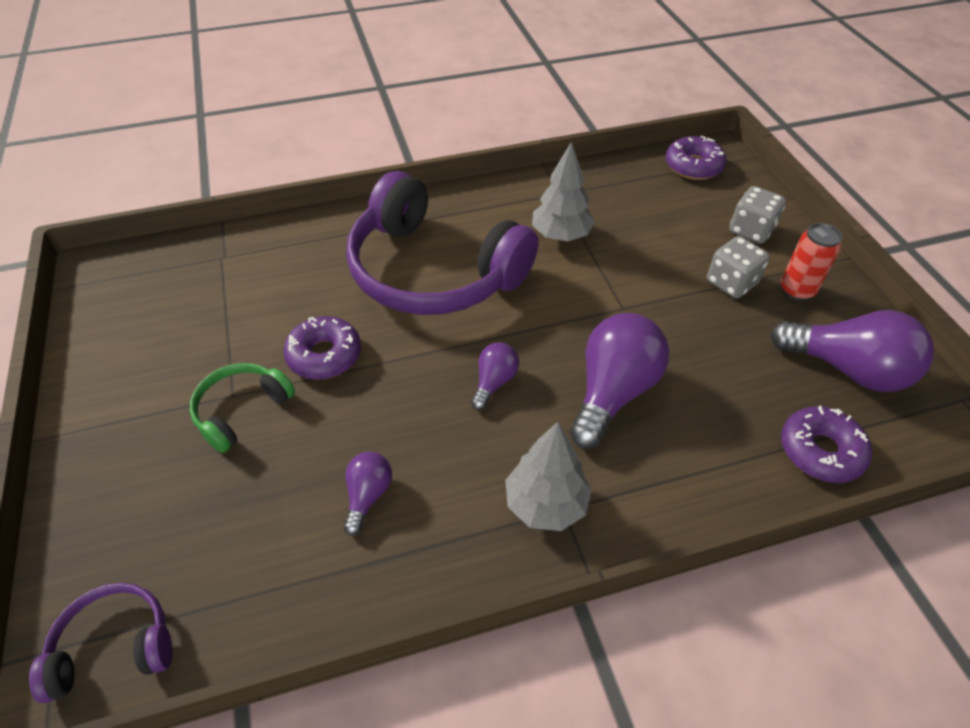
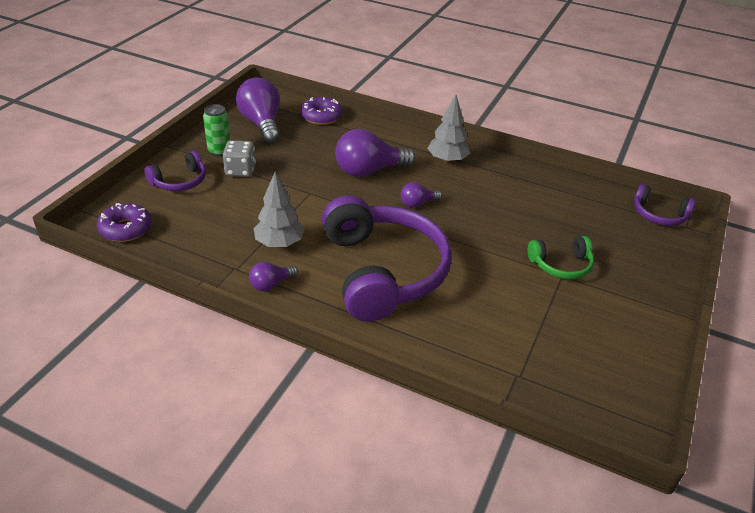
camera: 140 degrees left, 10 degrees down
(324, 355) = (494, 265): purple donut -> none
(368, 495) = (520, 200): purple light bulb -> purple light bulb (271, 284)
(751, 230) = (180, 181): grey dice -> purple headphones
(796, 290) = (219, 151): red can -> green can

